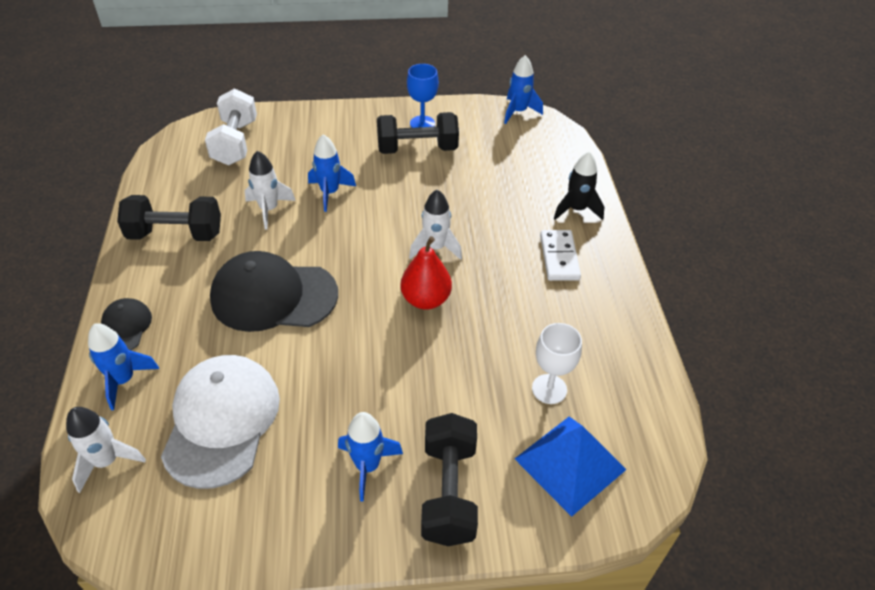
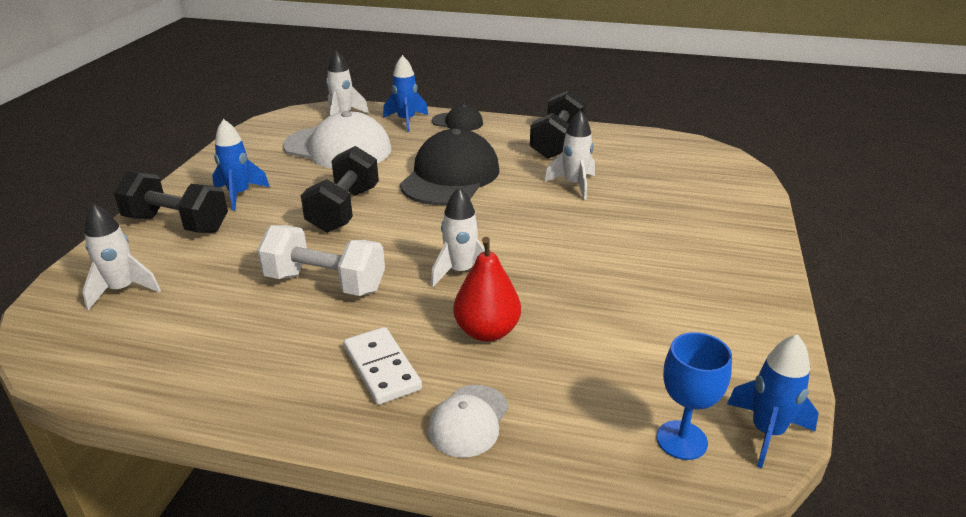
camera: 110 degrees right, 15 degrees down
(235, 143) = (698, 177): white dumbbell -> white dumbbell (325, 283)
(330, 193) = (589, 220): blue rocket -> none
(417, 149) = (666, 295): black dumbbell -> black dumbbell (344, 210)
(422, 123) = (731, 312): blue goblet -> blue goblet (681, 440)
(426, 299) = (387, 251): red pear -> red pear (487, 331)
(549, 389) = (207, 301): white goblet -> none
(559, 257) = (382, 368): white domino -> white domino turned 45 degrees clockwise
(570, 464) = (122, 290): blue pyramid -> white rocket
(576, 209) = (468, 421): black rocket -> white cap

